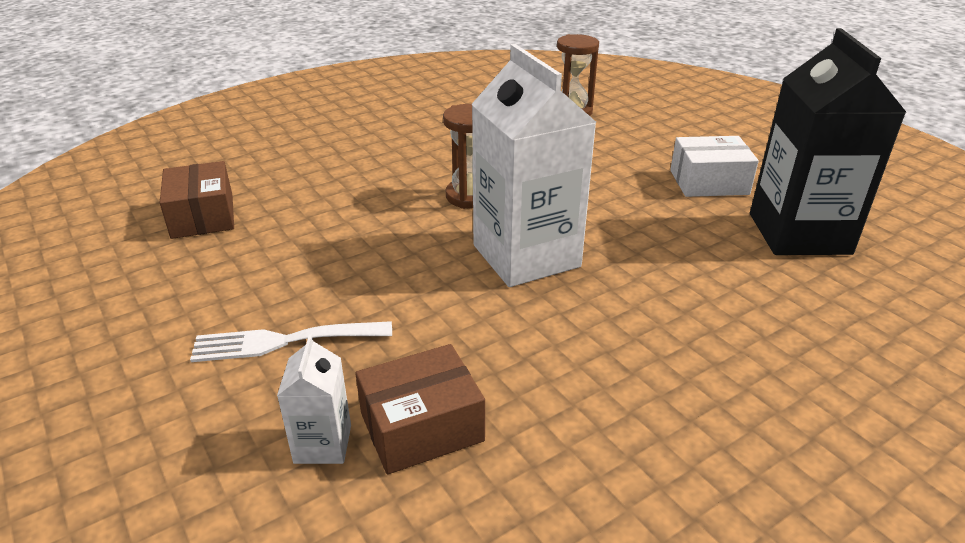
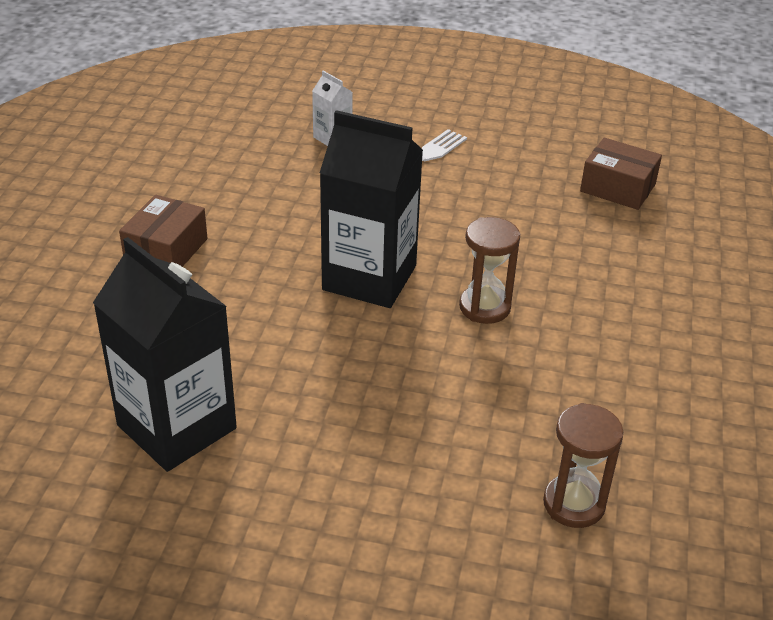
camera: 135 degrees right, 5 degrees up
(422, 427) = (298, 163): brown box -> brown box (166, 250)
(526, 256) = (369, 278): white carton -> black carton
(709, 182) = (306, 456): white box -> none

